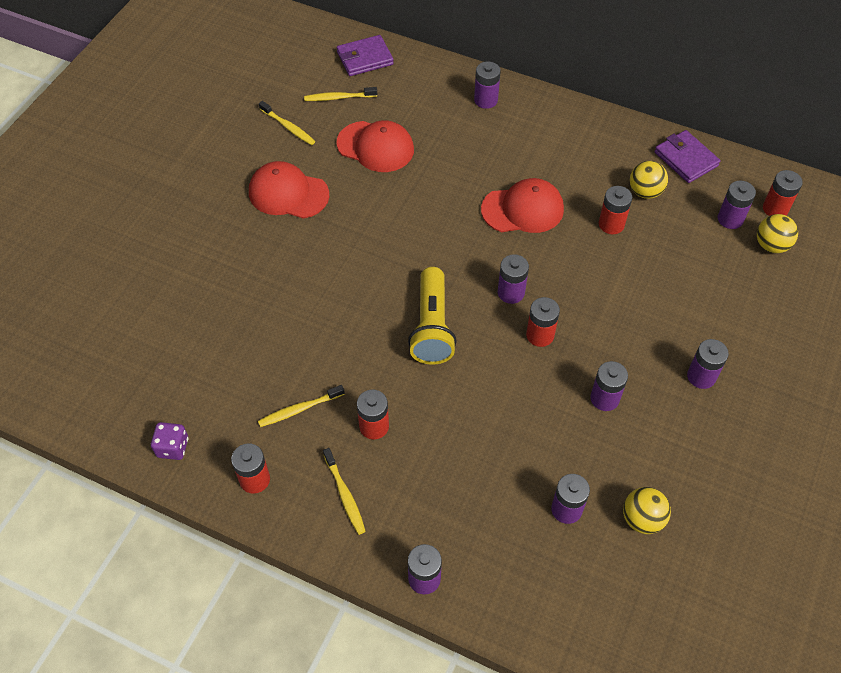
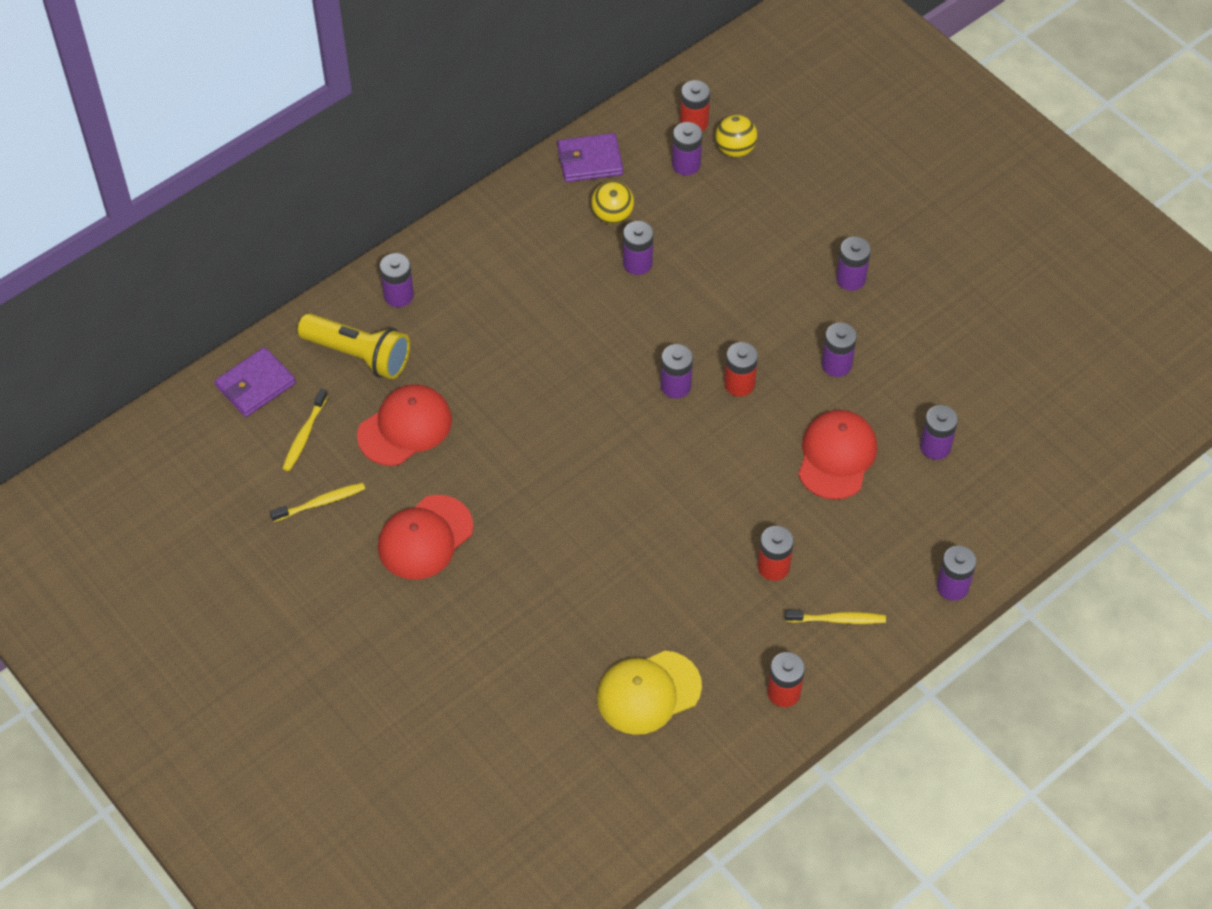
camera: 65 degrees left, 0 degrees up
(173, 447) = (710, 756): purple dice -> none
(214, 382) = (648, 692): none -> yellow cap
(299, 409) = (721, 625): yellow toothbrush -> none
(365, 58) = (255, 385): purple wallet -> purple wallet turned 45 degrees clockwise
(432, 327) = (681, 471): yellow flashlight -> yellow flashlight (358, 355)
(522, 209) = (575, 329): red cap -> red cap (836, 456)
(611, 224) = (637, 263): red battery -> purple battery
(642, 519) = (970, 394): yellow ball -> none

